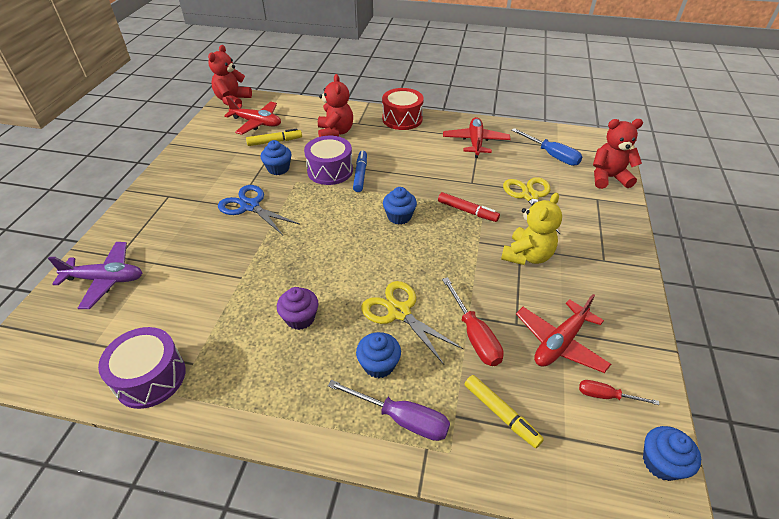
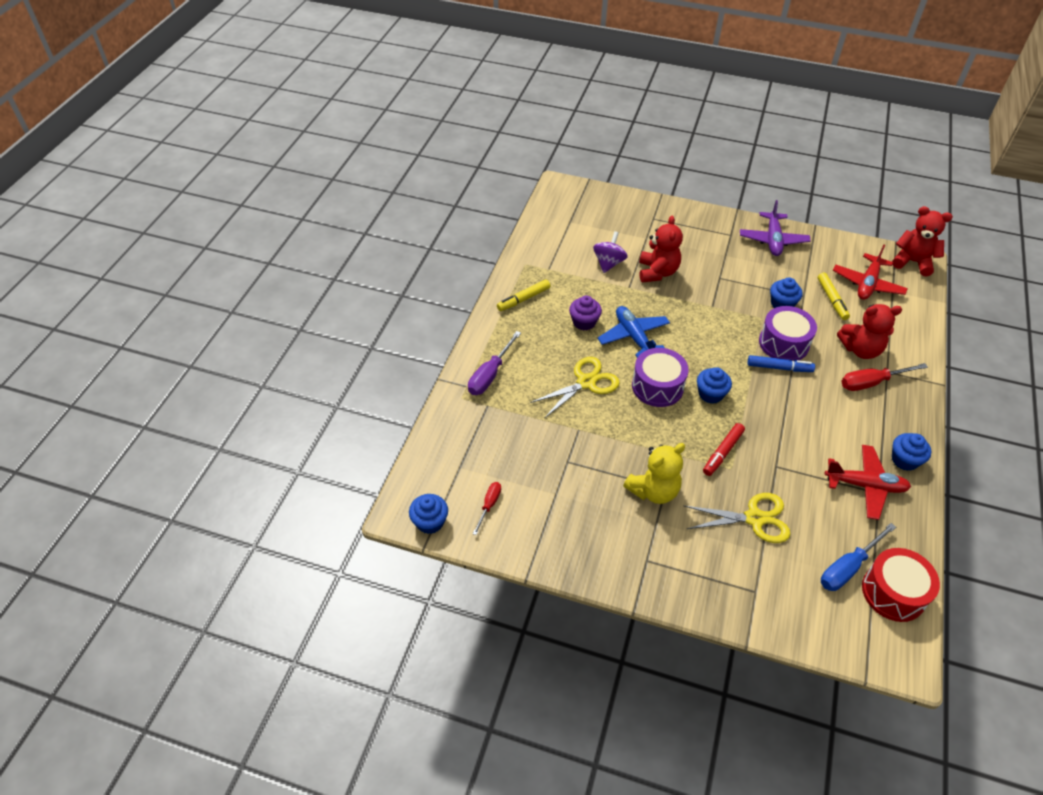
camera: 95 degrees right, 5 degrees up
(105, 279) = (628, 216): purple plane -> purple plane (773, 240)
(150, 377) = (539, 251): purple drum -> purple drum (657, 386)
(194, 297) = (608, 263): none -> purple spinning top
(250, 206) = (720, 287): blue scissors -> none
(324, 272) = (633, 337): none -> blue plane
(379, 365) = (536, 366): blue cupcake -> blue cupcake (904, 460)
(402, 119) = (907, 415): red drum -> red drum (893, 592)
(474, 335) = (558, 429): red screwdriver -> red screwdriver (872, 383)
(500, 413) = (485, 432): yellow marker -> yellow marker (524, 299)
(527, 256) = (653, 490): yellow teddy bear -> yellow teddy bear turned 75 degrees counterclockwise
(559, 343) = (544, 488): red plane -> none
(608, 178) = (803, 621): red teddy bear -> red teddy bear (657, 272)

